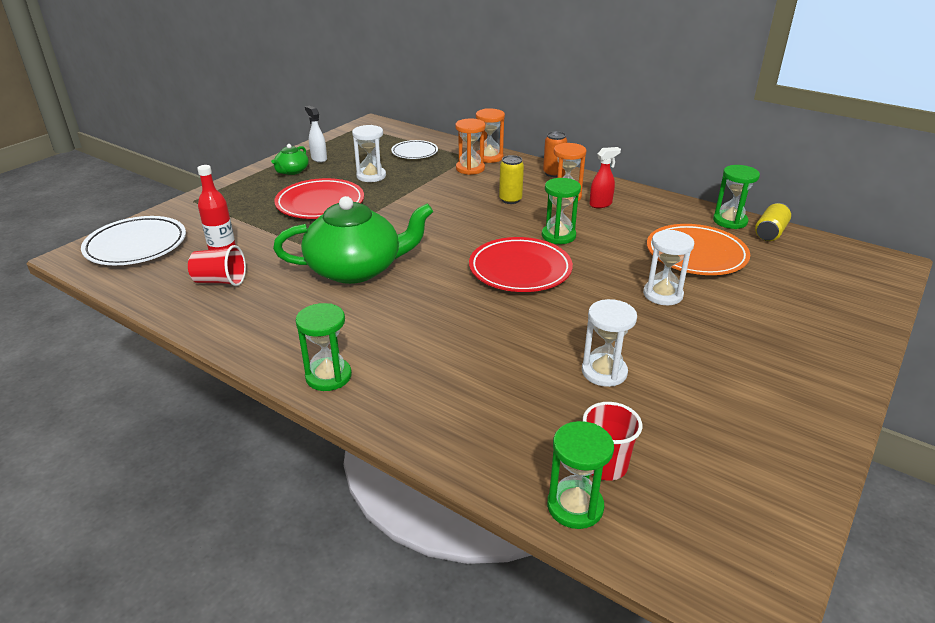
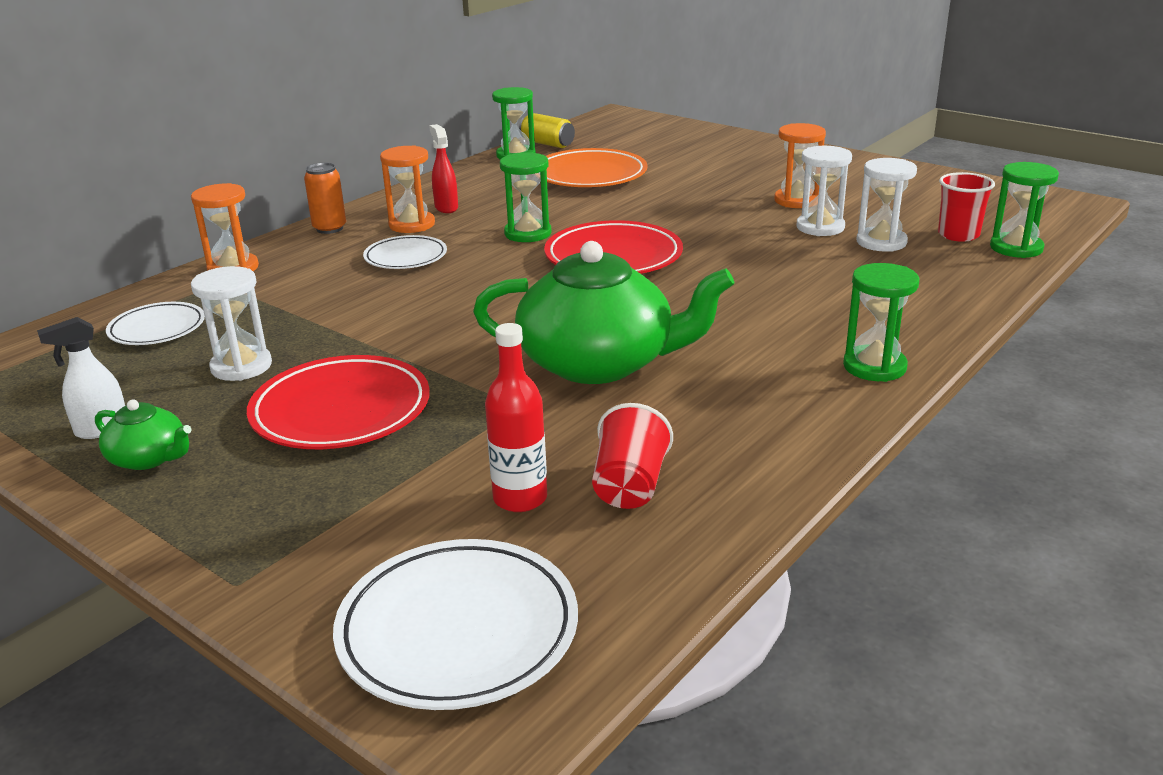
camera: 85 degrees left, 5 degrees down
(356, 269) = (599, 363): green teapot -> green teapot turned 105 degrees clockwise
(470, 168) = (270, 283): orange hourglass -> orange hourglass (796, 200)
(510, 200) = (406, 257): yellow can -> white plate
(662, 294) = (673, 195): white hourglass -> white hourglass (881, 242)

